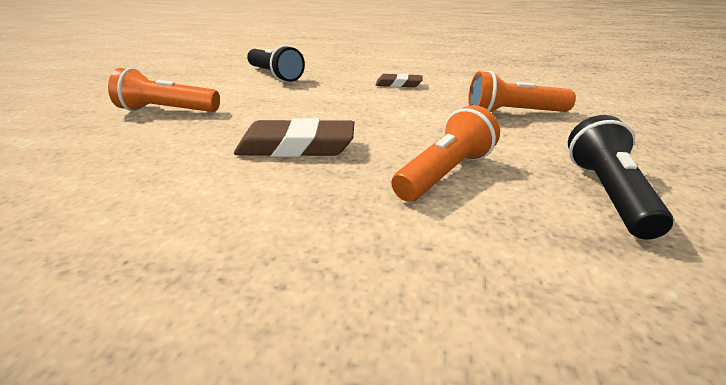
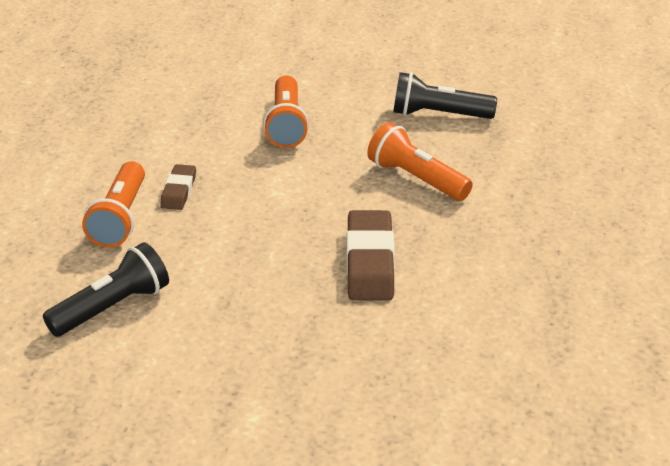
camera: 90 degrees left, 5 degrees up
(167, 111) = (262, 386): orange flashlight -> orange flashlight (120, 218)

